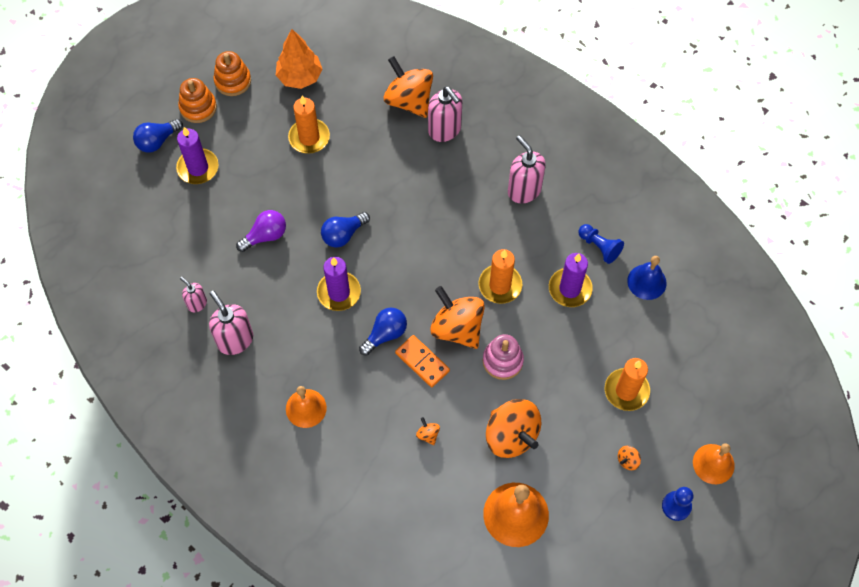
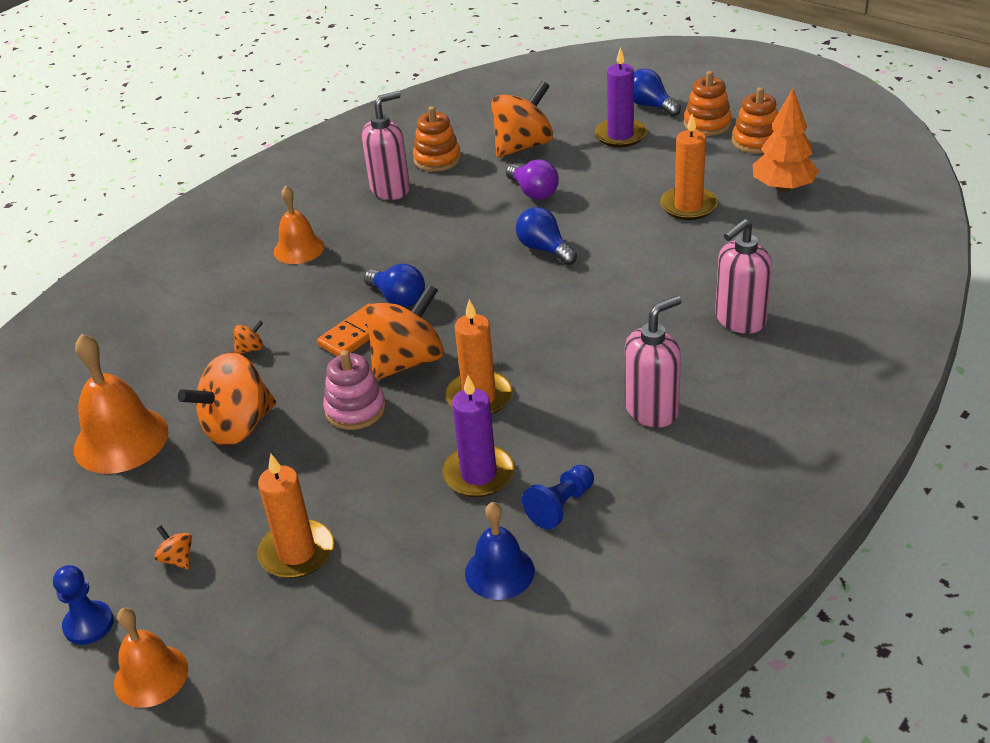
camera: 90 degrees right, 25 degrees down
(197, 303) = (437, 159): pink soap dispenser -> orange stacking toy
(339, 292) = (458, 255): purple candle -> none
(409, 100) = (780, 282): orange spinning top -> orange spinning top (523, 146)

